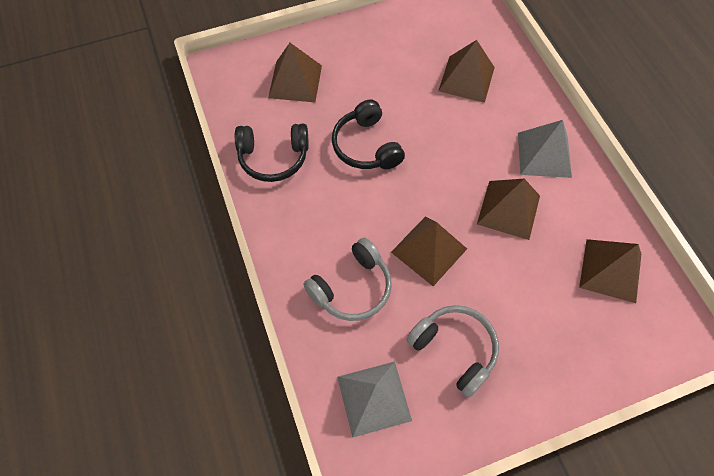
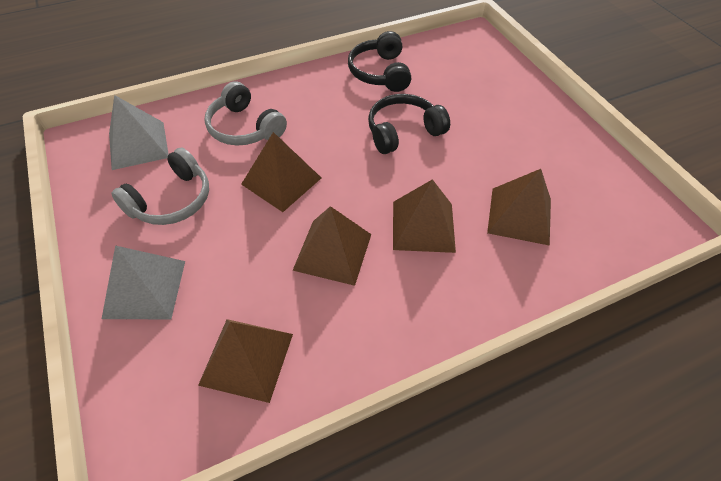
camera: 85 degrees right, 10 degrees down
(295, 81) = (472, 80): brown pyramid -> brown pyramid (423, 226)
(544, 154) = (417, 294): grey pyramid -> grey pyramid (144, 288)

